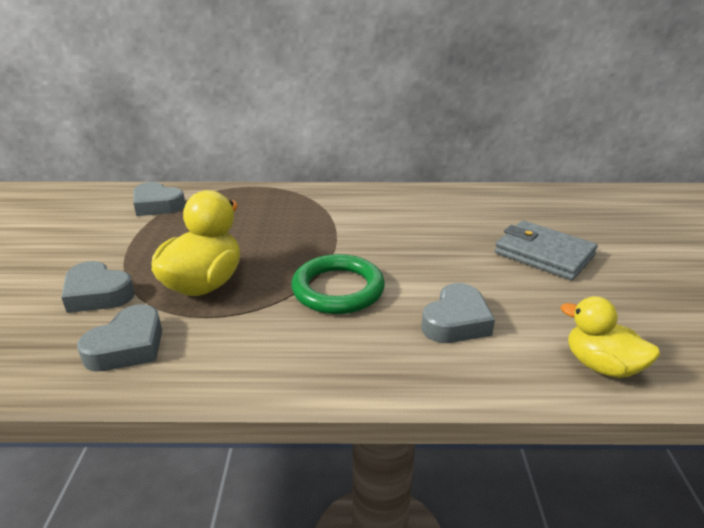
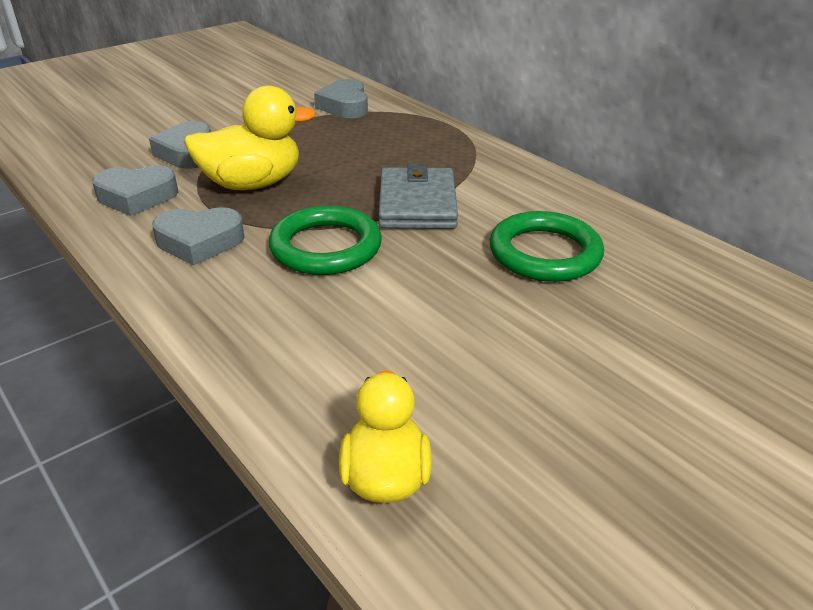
camera: 50 degrees right, 5 degrees up
(440, 226) = (545, 253): none -> green ring
(456, 321) = (353, 338): grey heart -> grey heart (199, 242)
(544, 254) = (595, 352): grey wallet -> grey wallet (417, 204)

